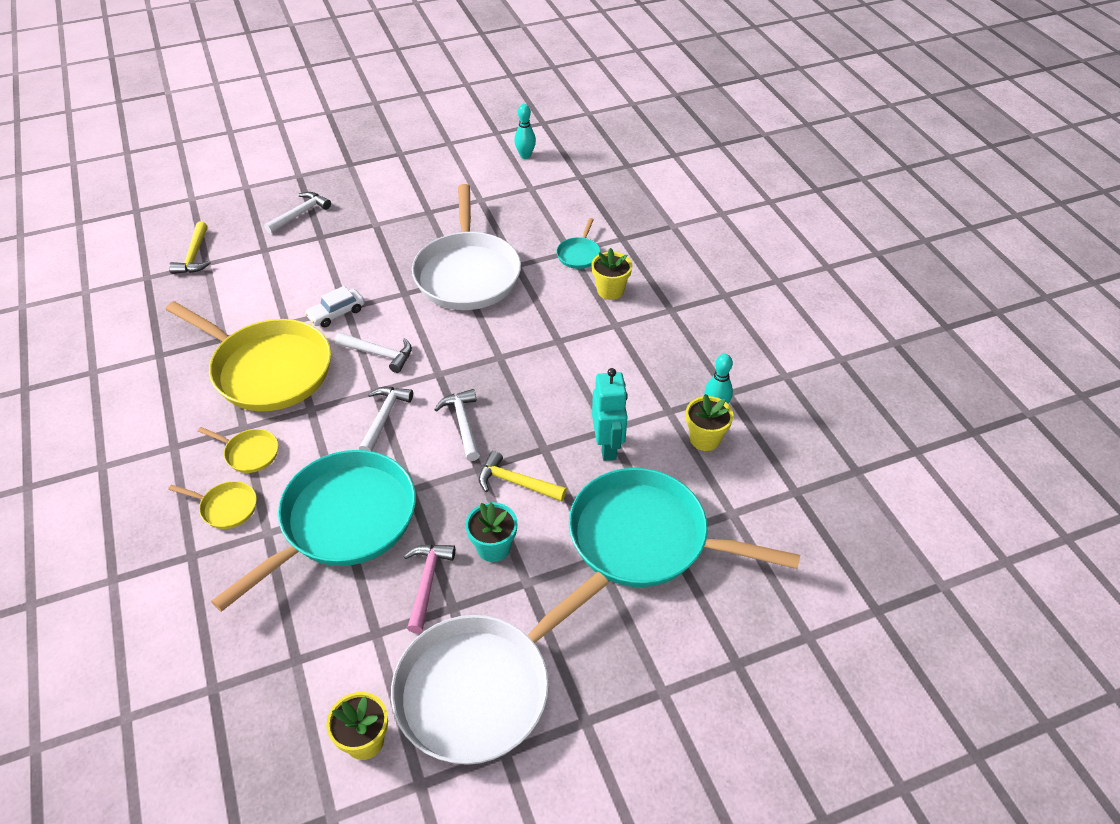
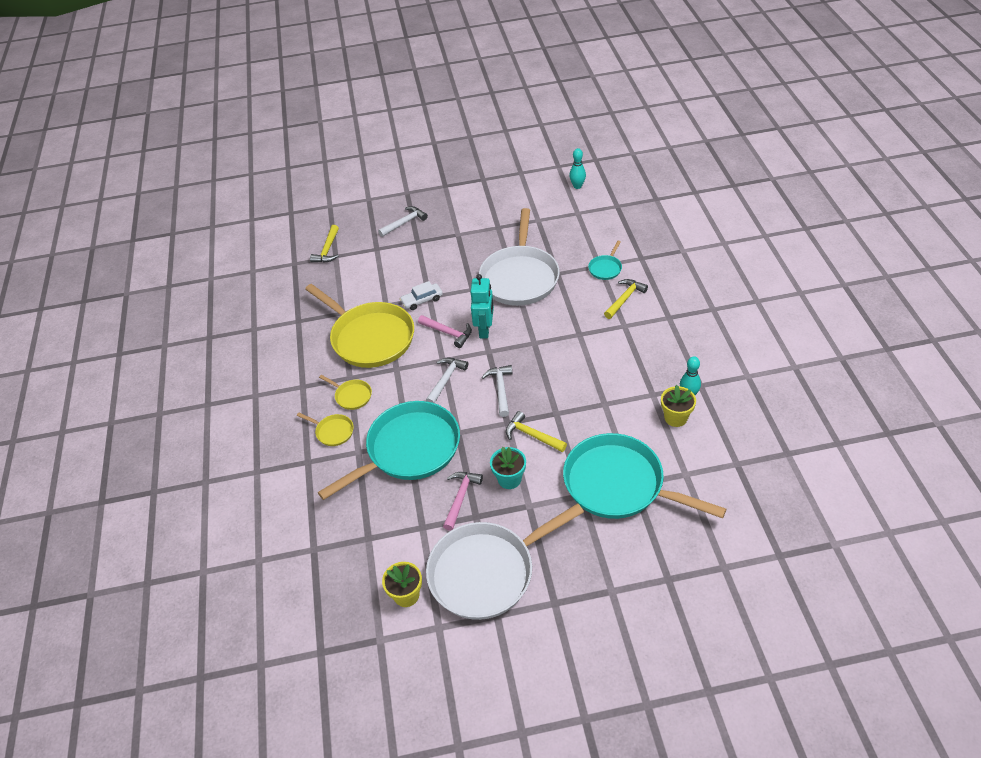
camera: 15 degrees right, 0 degrees up
(379, 354) = (448, 333): white hammer -> pink hammer
(608, 446) = (602, 416): turquoise robot -> turquoise robot (485, 330)
(610, 291) = (624, 299): yellow flower pot -> yellow hammer

